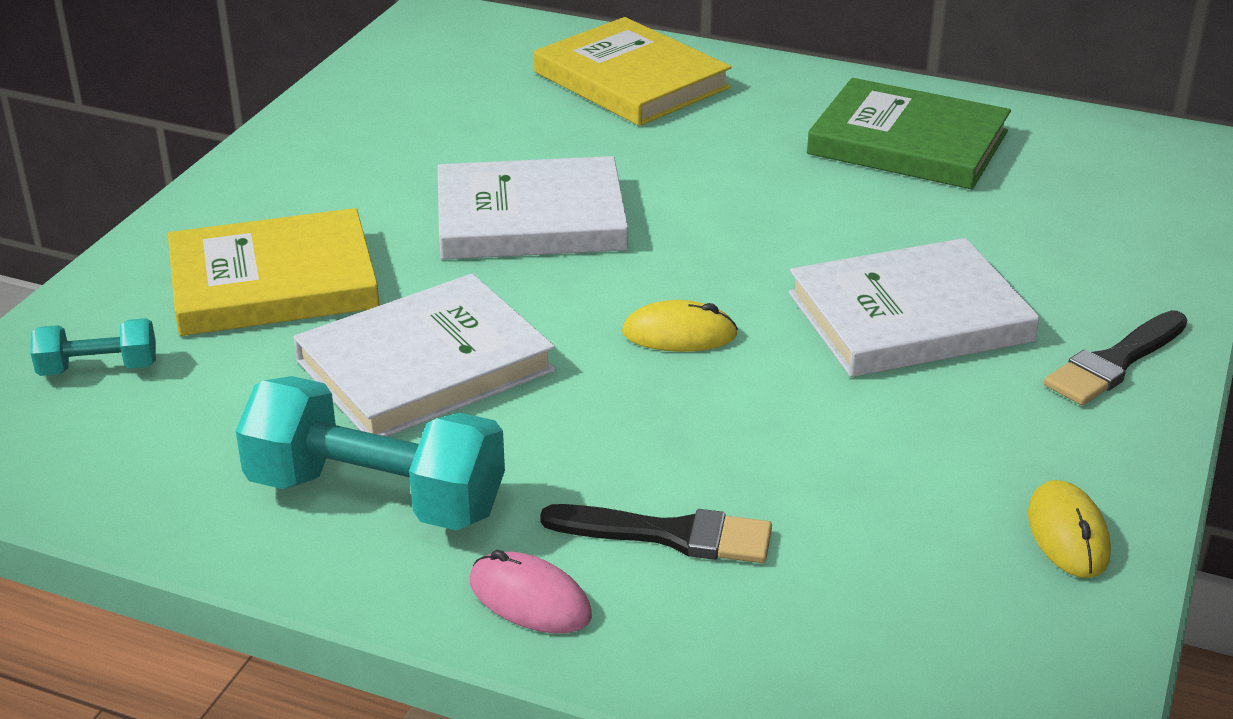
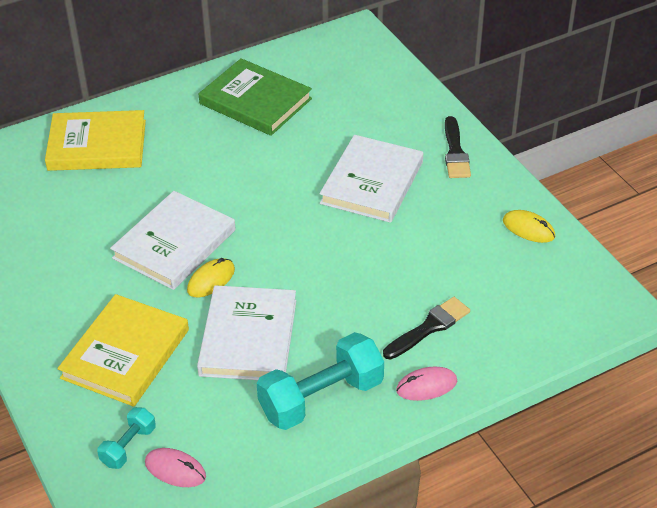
camera: 50 degrees left, 10 degrees up
(90, 430) = (175, 469): none -> pink mouse
(679, 334) = (311, 251): yellow mouse -> yellow mouse (211, 280)
(908, 143) = (255, 101): green book -> green book turned 60 degrees clockwise

